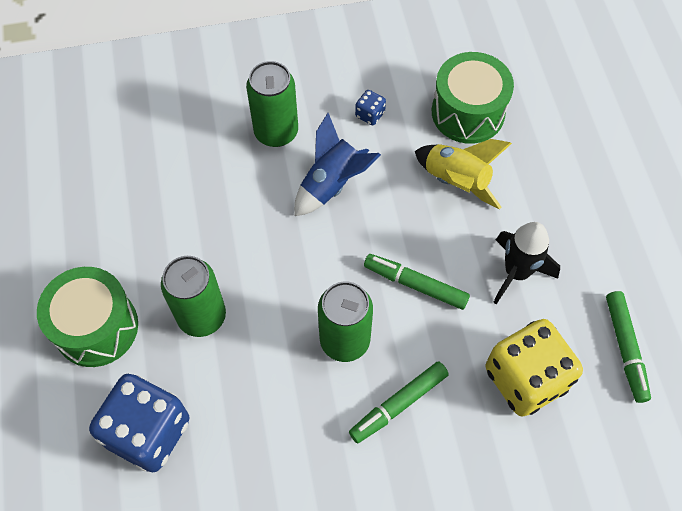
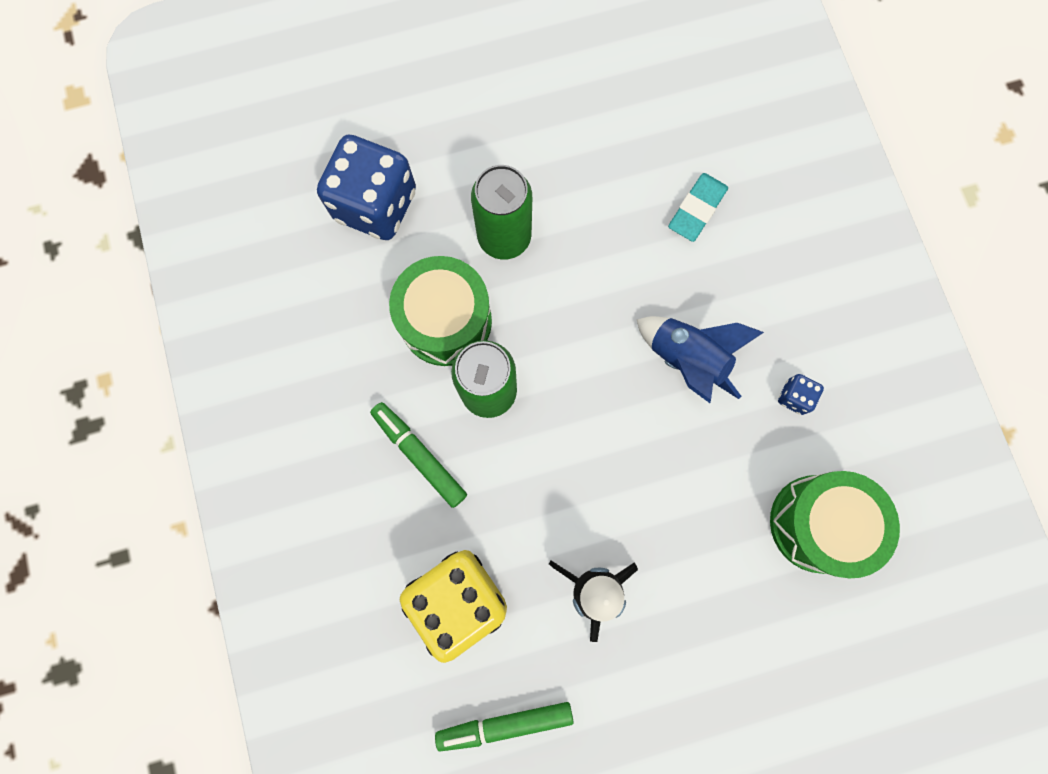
camera: 85 degrees right, 15 degrees up
(96, 327) = (483, 135): green drum -> green drum (446, 321)
(203, 162) = (697, 209): none -> turquoise eraser
(276, 132) = (751, 286): green can -> none
(415, 284) = (564, 466): green marker -> none
(456, 181) = (711, 511): yellow rocket -> none

